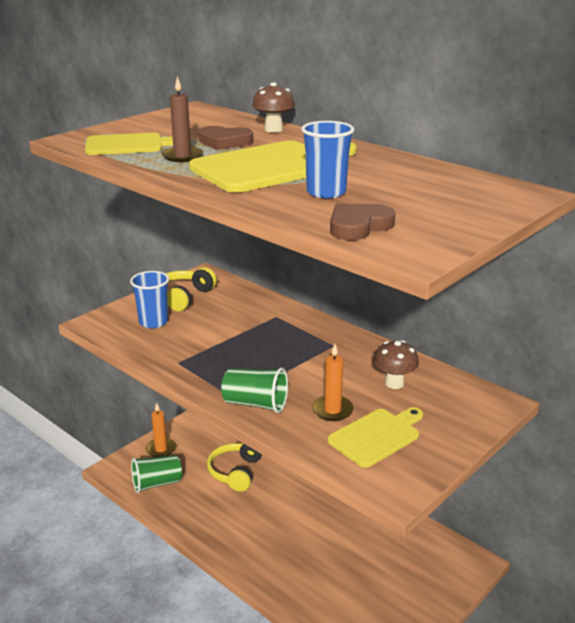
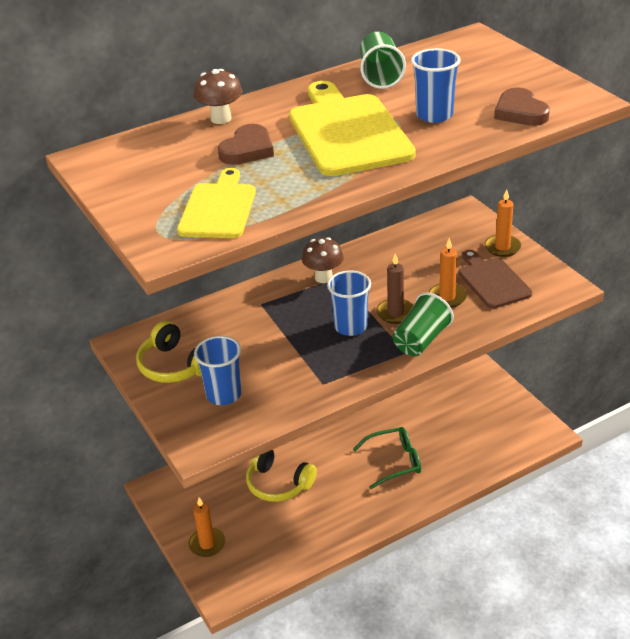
camera: 70 degrees left, 10 degrees up
(157, 483) = (268, 554): green cup -> green cup (380, 76)
(182, 156) = (284, 177): brown candle -> brown candle (395, 313)
(261, 363) = (350, 327): none -> blue cup
(288, 540) = (394, 462): none -> green glasses
(377, 436) = (492, 281): yellow cutting board -> brown cutting board
(394, 383) = (418, 256): brown mushroom -> brown mushroom (323, 277)
(446, 436) = (502, 247): none -> orange candle

